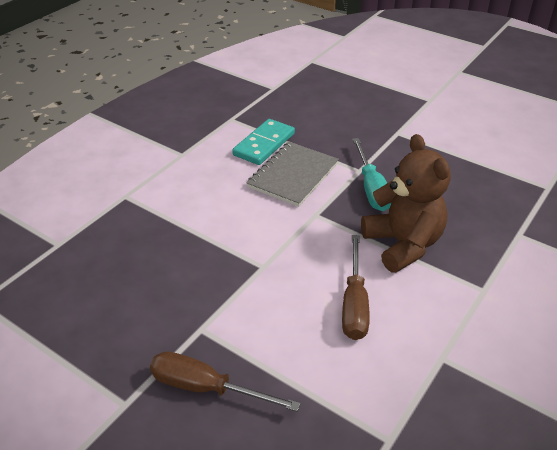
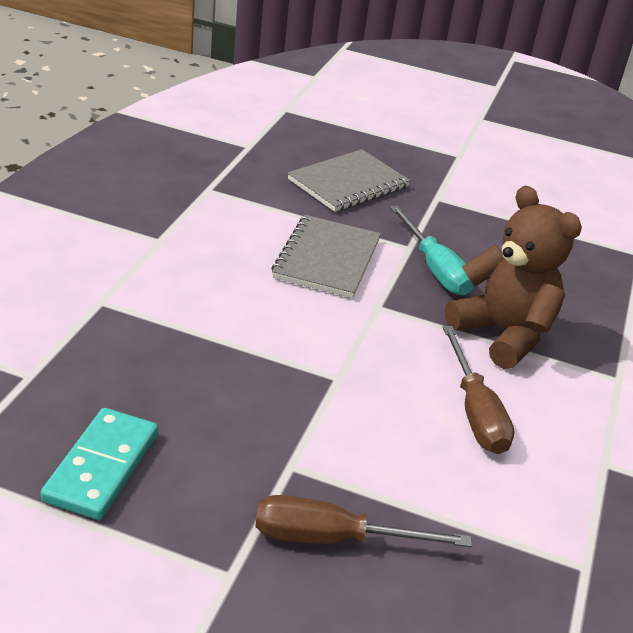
camera: 20 degrees left, 5 degrees down
(264, 144) = (270, 221): turquoise domino -> turquoise domino (102, 467)
(333, 119) = (348, 183): none -> grey notebook

